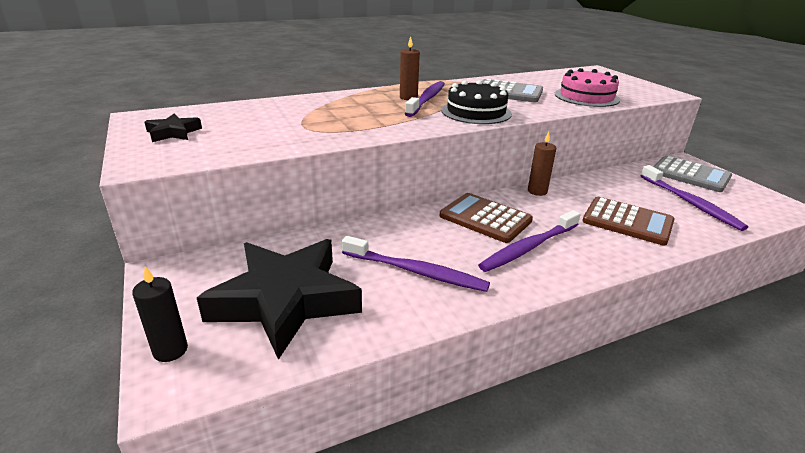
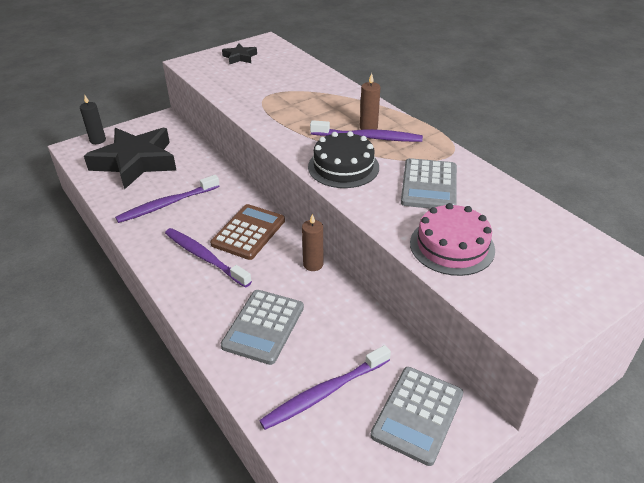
camera: 80 degrees right, 10 degrees up
(416, 271) = (167, 204): purple toothbrush -> purple toothbrush turned 45 degrees clockwise
(627, 222) = (263, 326): brown calculator -> grey calculator

